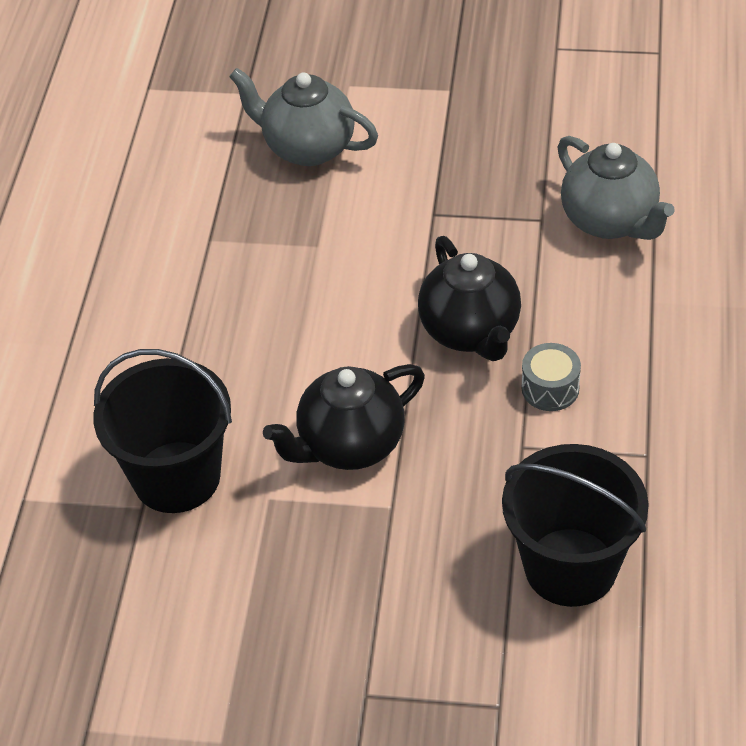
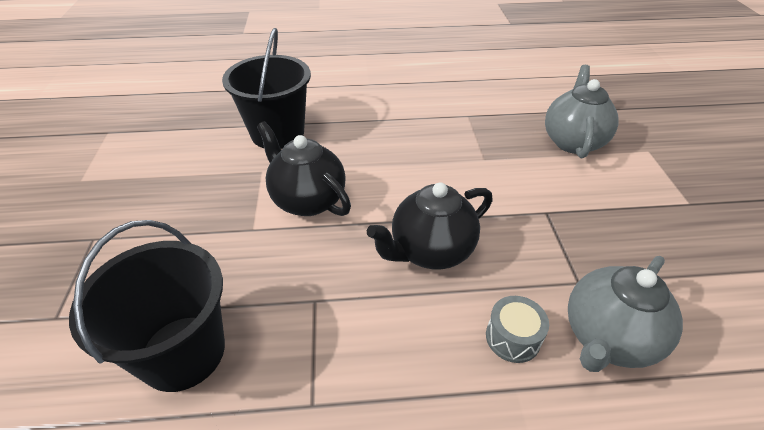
camera: 75 degrees right, 5 degrees down
(550, 388) = (382, 313): grey drum -> grey drum (512, 338)

